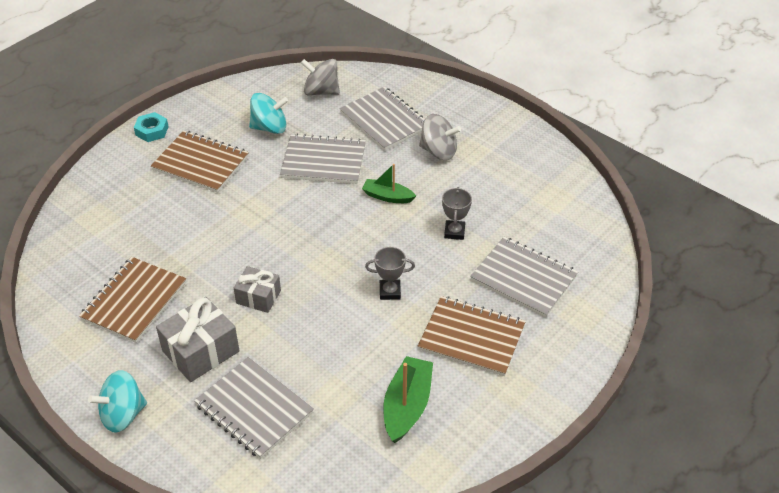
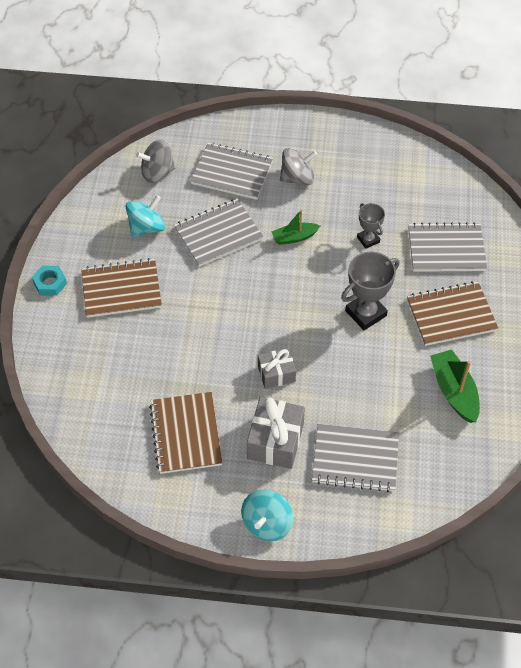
camera: 35 degrees left, 10 degrees up
(390, 292) = (366, 313): grey trophy -> grey trophy, size x1.68

